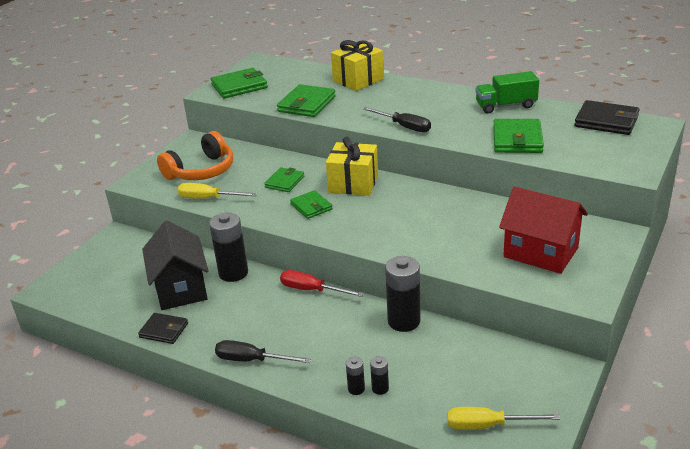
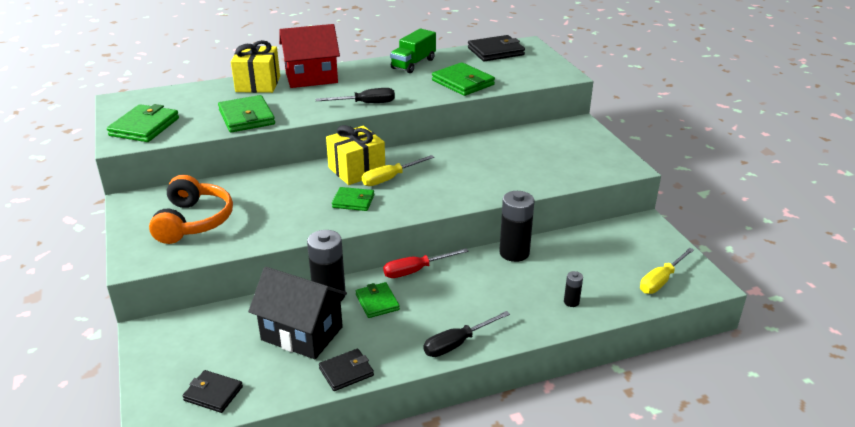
camera: 50 degrees left, 0 degrees up
(88, 294) = (213, 393): none -> black wallet
(208, 198) = (245, 239): yellow screwdriver -> yellow screwdriver (390, 178)
(284, 182) = (295, 194): green wallet -> green wallet (377, 302)
(356, 389) = (558, 312): black battery -> none
(540, 252) = (560, 155): red house -> red house (311, 78)

